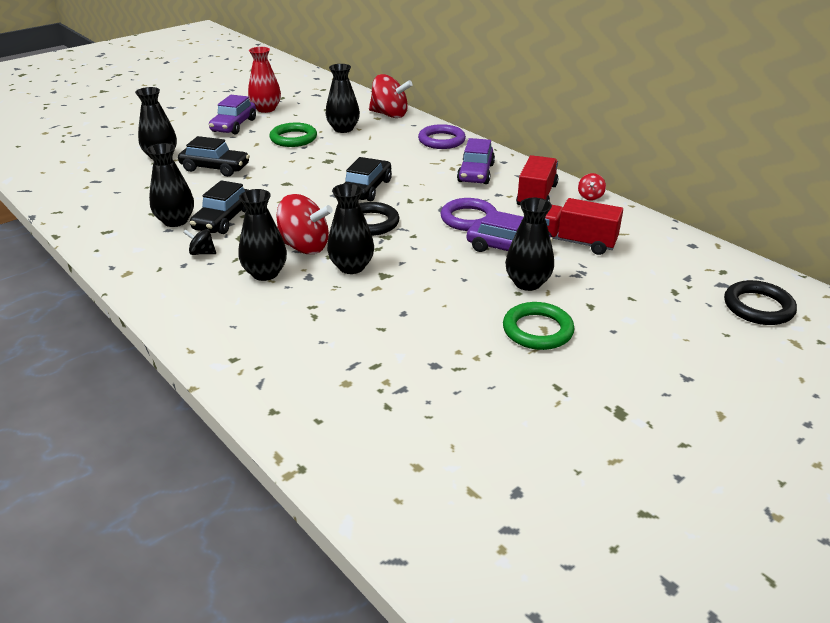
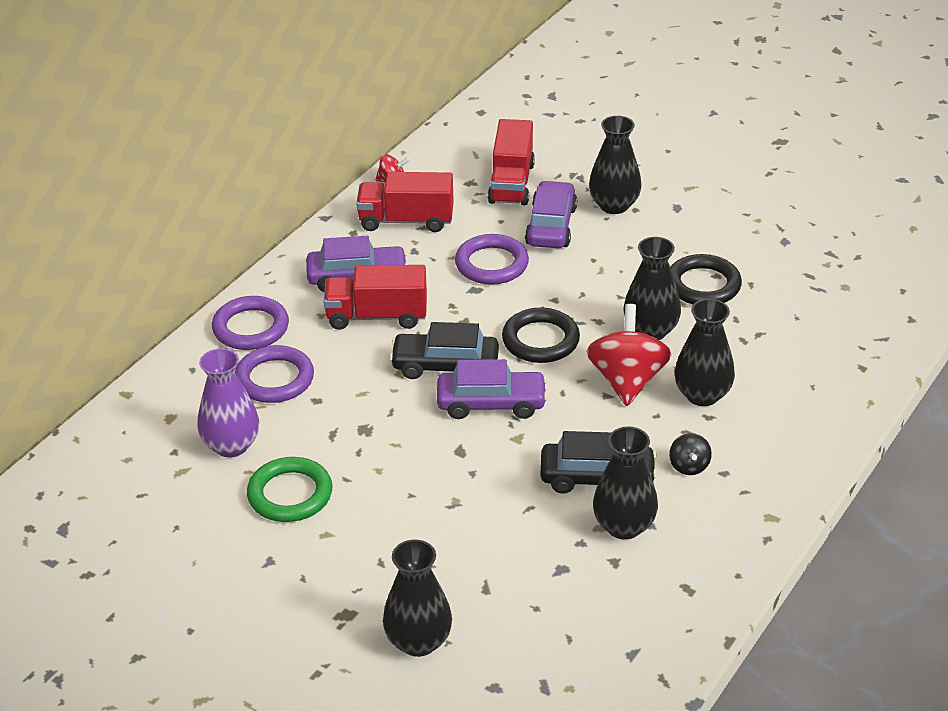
camera: 105 degrees left, 5 degrees up
(215, 168) = (439, 550): black car -> none
(234, 125) = (252, 594): purple car -> purple car (491, 403)
(266, 109) = (157, 577): red vase -> none
(343, 129) = (231, 445): black vase -> purple vase
(389, 115) = (153, 405): red spinning top -> none
(390, 142) = (274, 379): none -> purple ring
(431, 174) = (377, 316): none -> red truck
(537, 330) = (694, 191): green ring -> none
(758, 307) = (582, 78): black ring -> black ring (703, 285)

